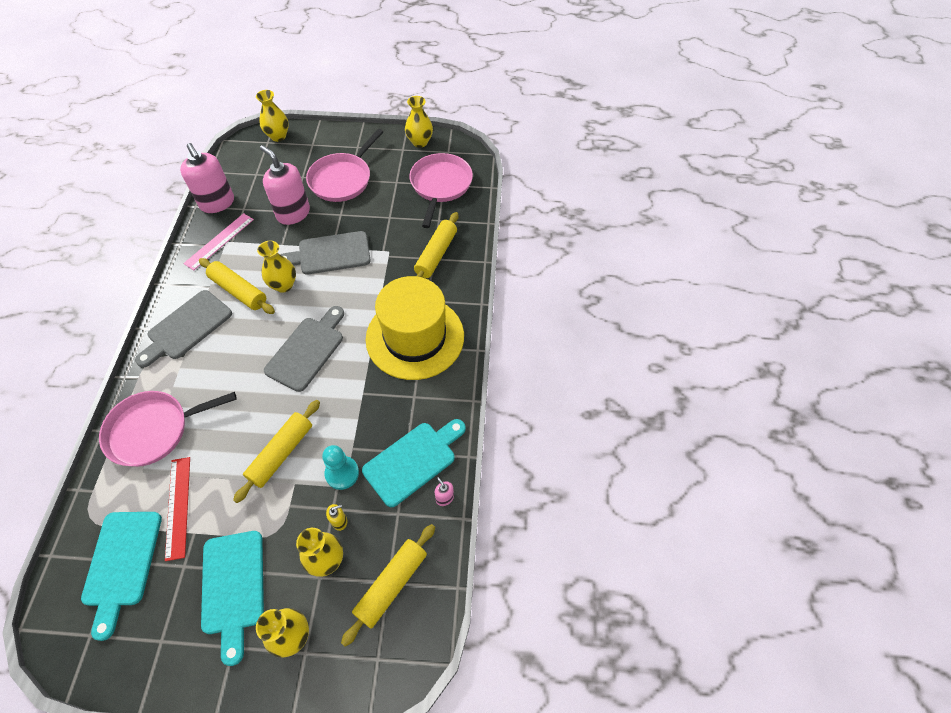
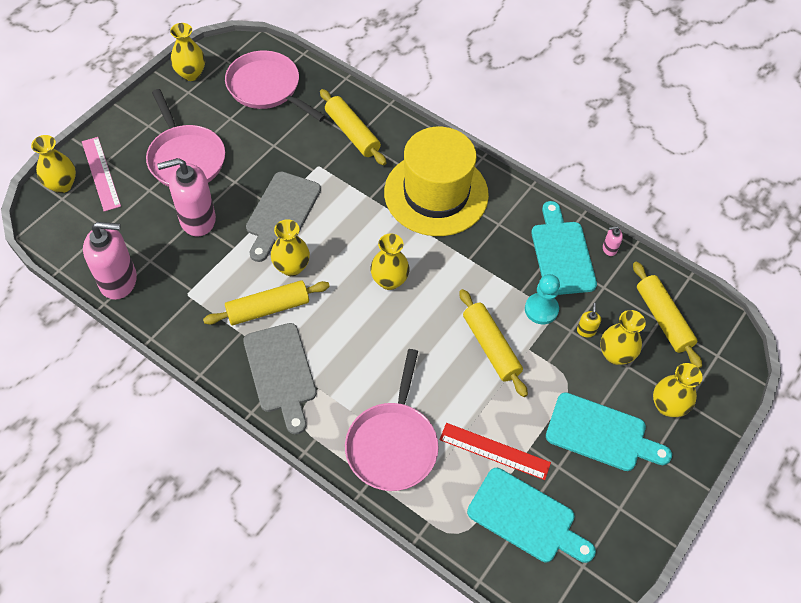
camera: 60 degrees left, 0 degrees up
(219, 241) = (180, 300): pink ruler -> pink ruler (101, 173)
(307, 350) = (389, 281): grey cutting board -> yellow vase

